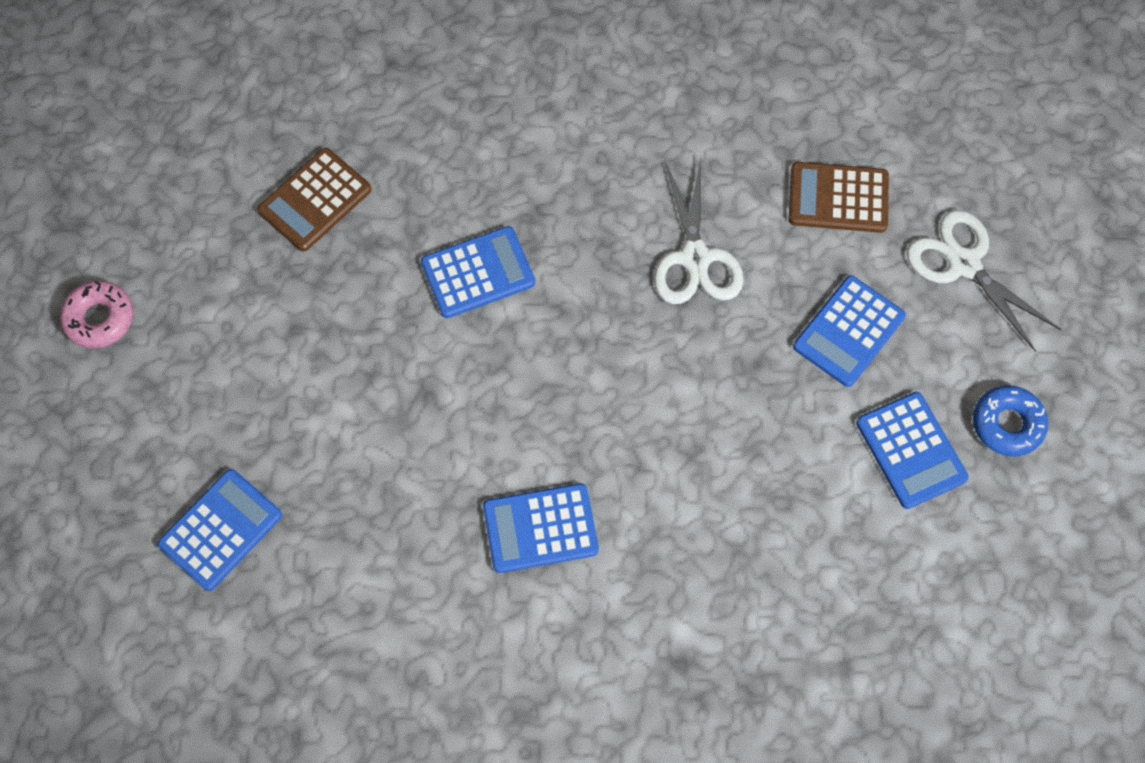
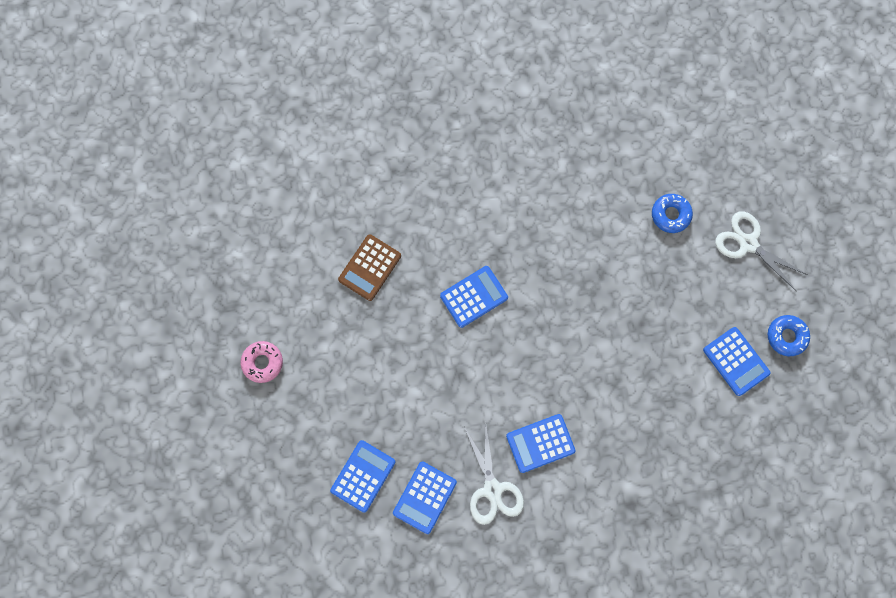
camera: 10 degrees left, 10 degrees up
(695, 258) = (596, 266): white scissors -> white scissors (492, 489)
(838, 198) = (670, 215): brown calculator -> blue donut
(848, 331) = (690, 296): blue calculator -> blue calculator (424, 497)

